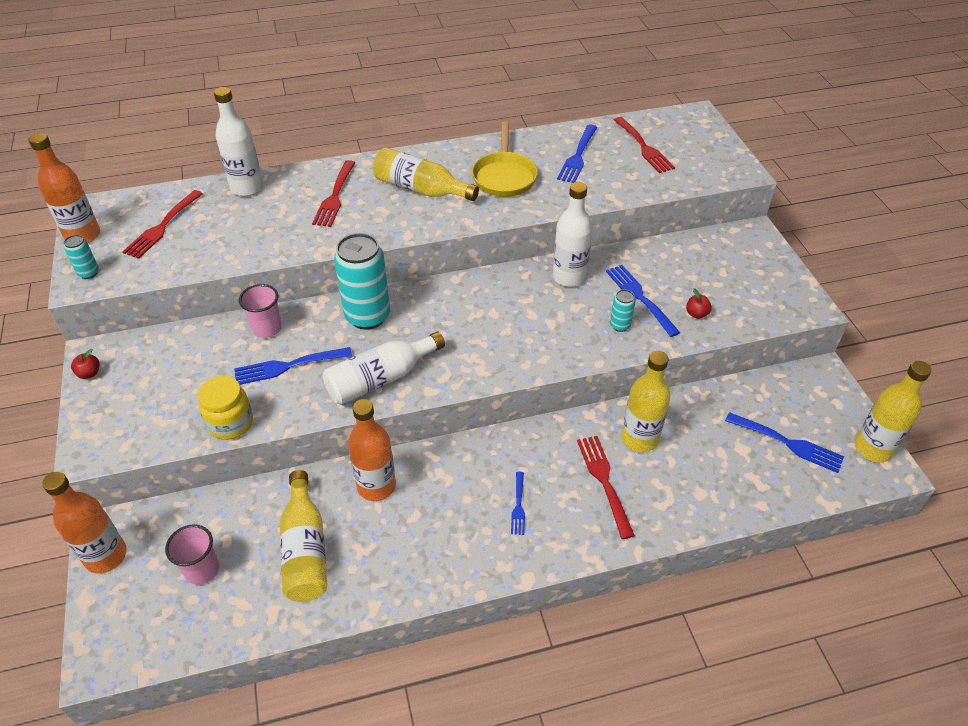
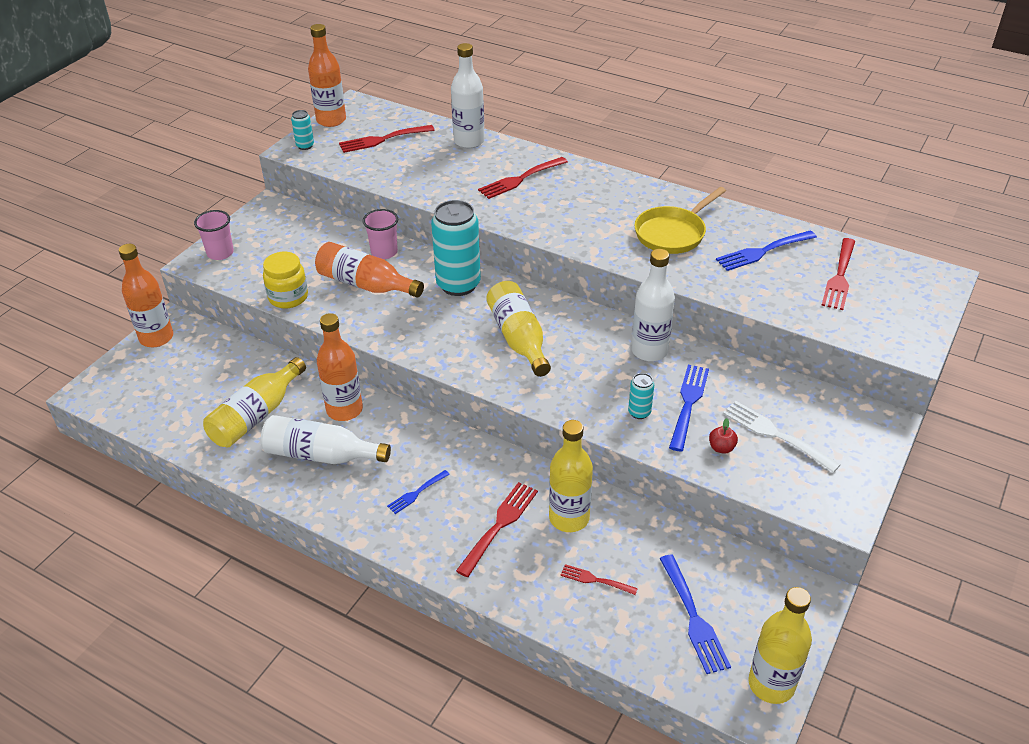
camera: 45 degrees right, 5 degrees down
(89, 373) = (253, 216): red apple -> none
(202, 570) = (191, 383): pink cup -> pink cup (220, 253)
(288, 366) = (365, 284): blue fork -> orange bottle
(380, 379) = (411, 331): white bottle -> white bottle (321, 455)
(421, 189) = (591, 207): yellow bottle -> yellow bottle (518, 338)
(708, 467) = (595, 580): none -> red fork
(713, 282) = (775, 434): none -> white fork

